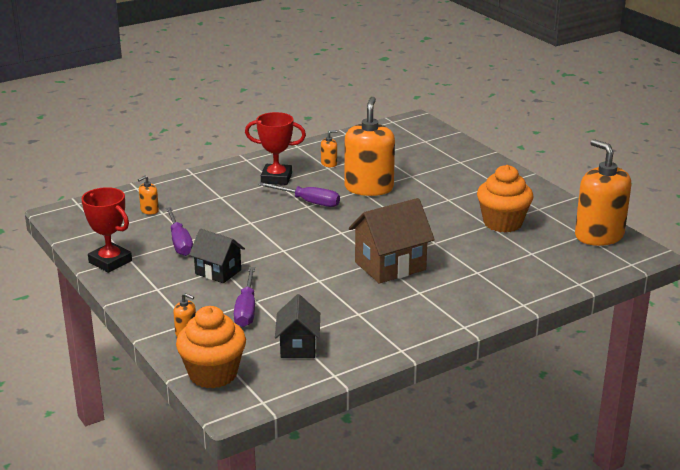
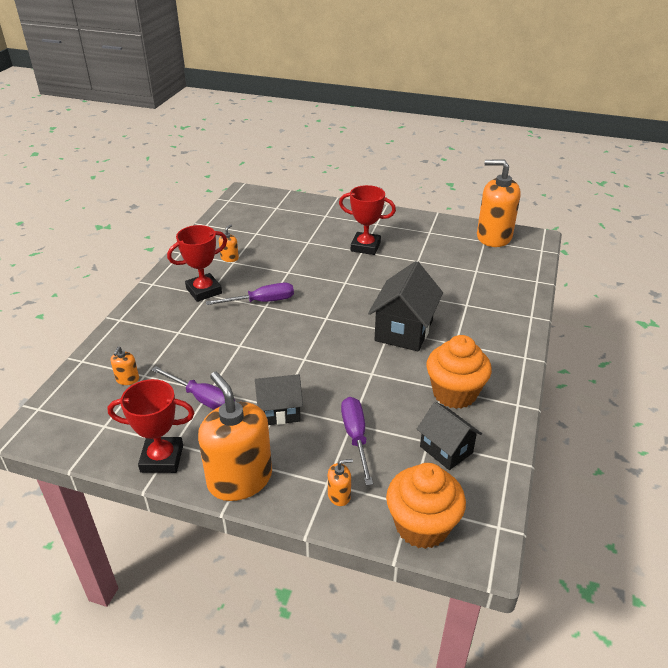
camera: 40 degrees left, 10 degrees up
(246, 309) = (356, 437): purple screwdriver -> purple screwdriver turned 150 degrees counterclockwise
(369, 188) = (291, 267): orange soap dispenser -> orange soap dispenser (240, 479)
(390, 266) = (404, 331): brown house -> black house
(457, 197) = (365, 247): none -> red trophy
(502, 223) = (424, 254): orange cupcake -> orange cupcake (454, 393)

